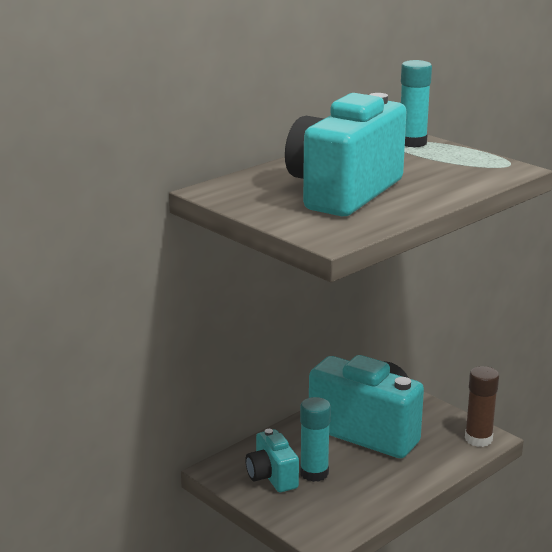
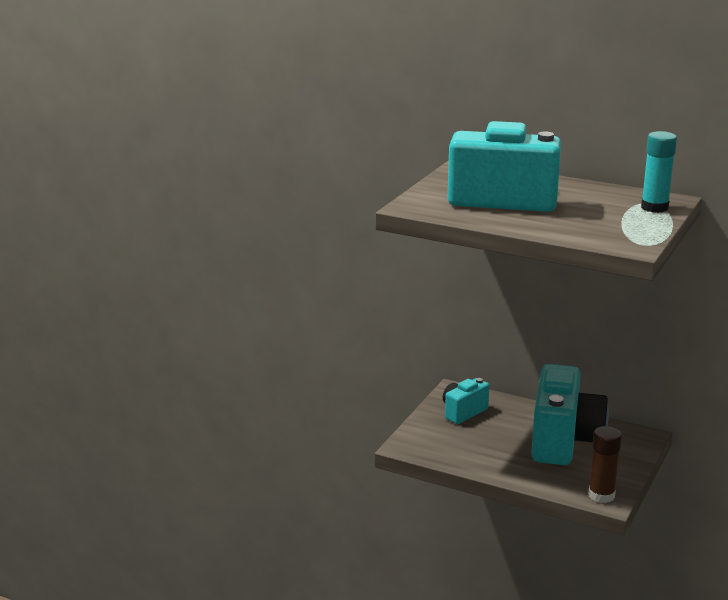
camera: 70 degrees right, 0 degrees up
(314, 473) = (482, 428): turquoise glue stick -> none

